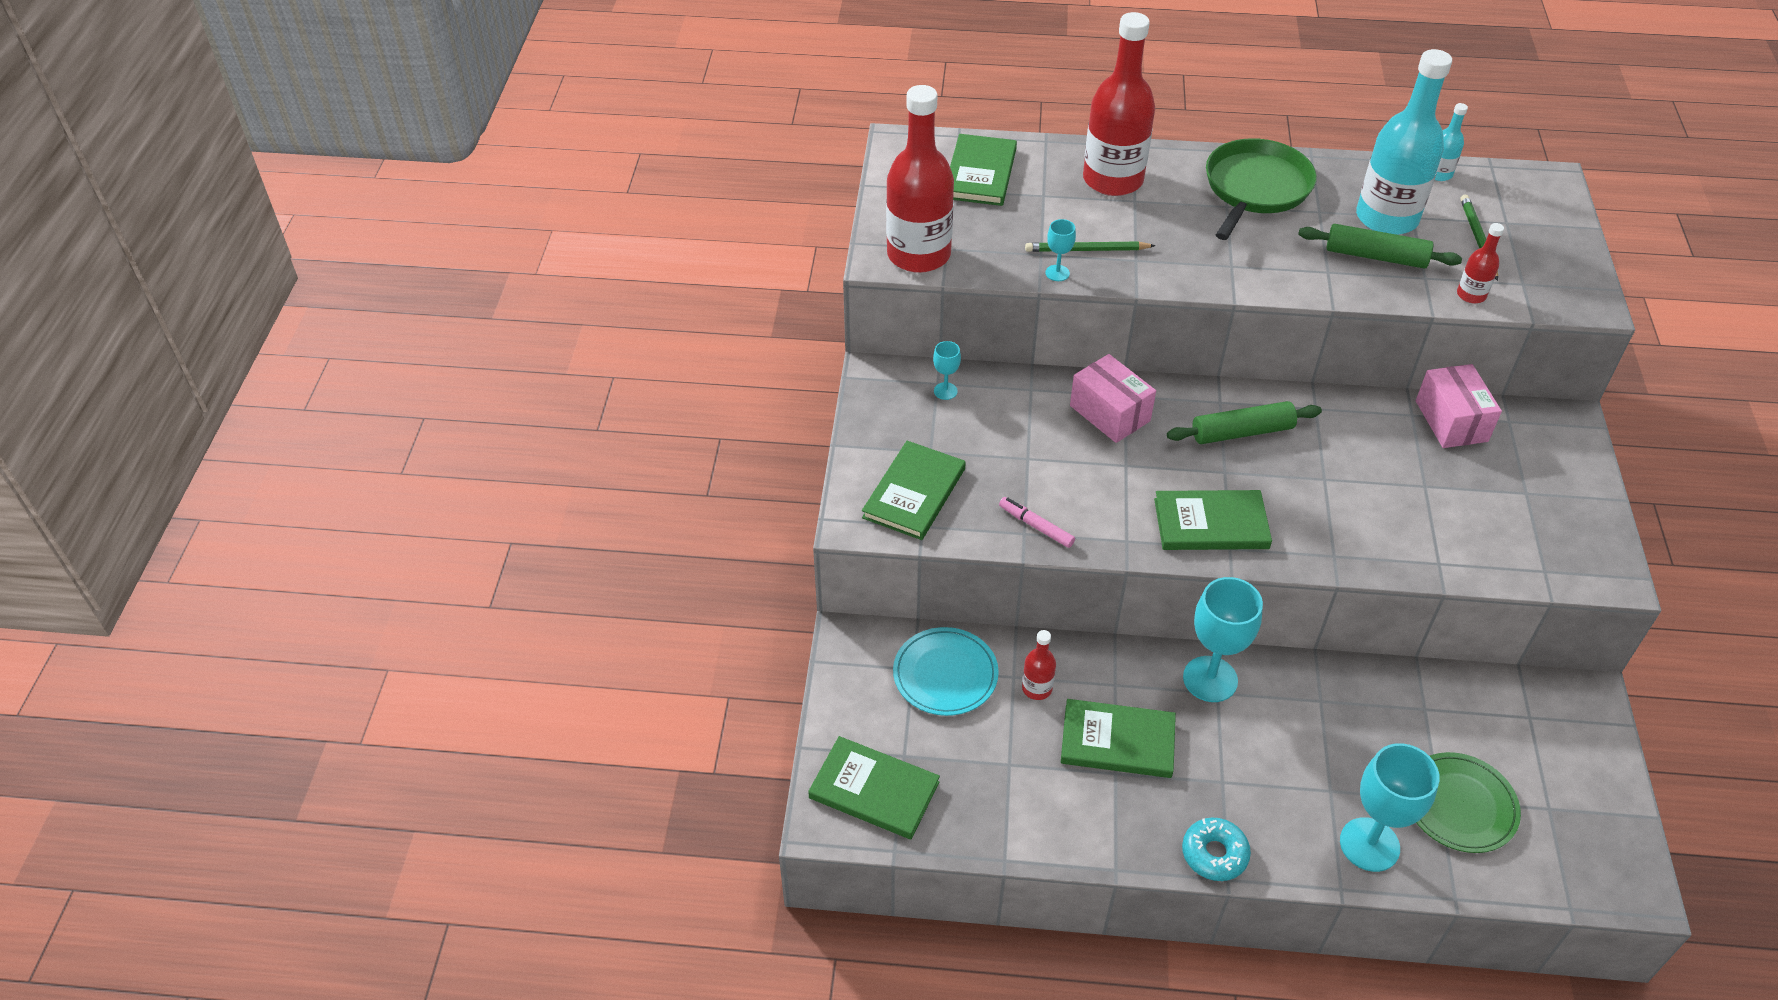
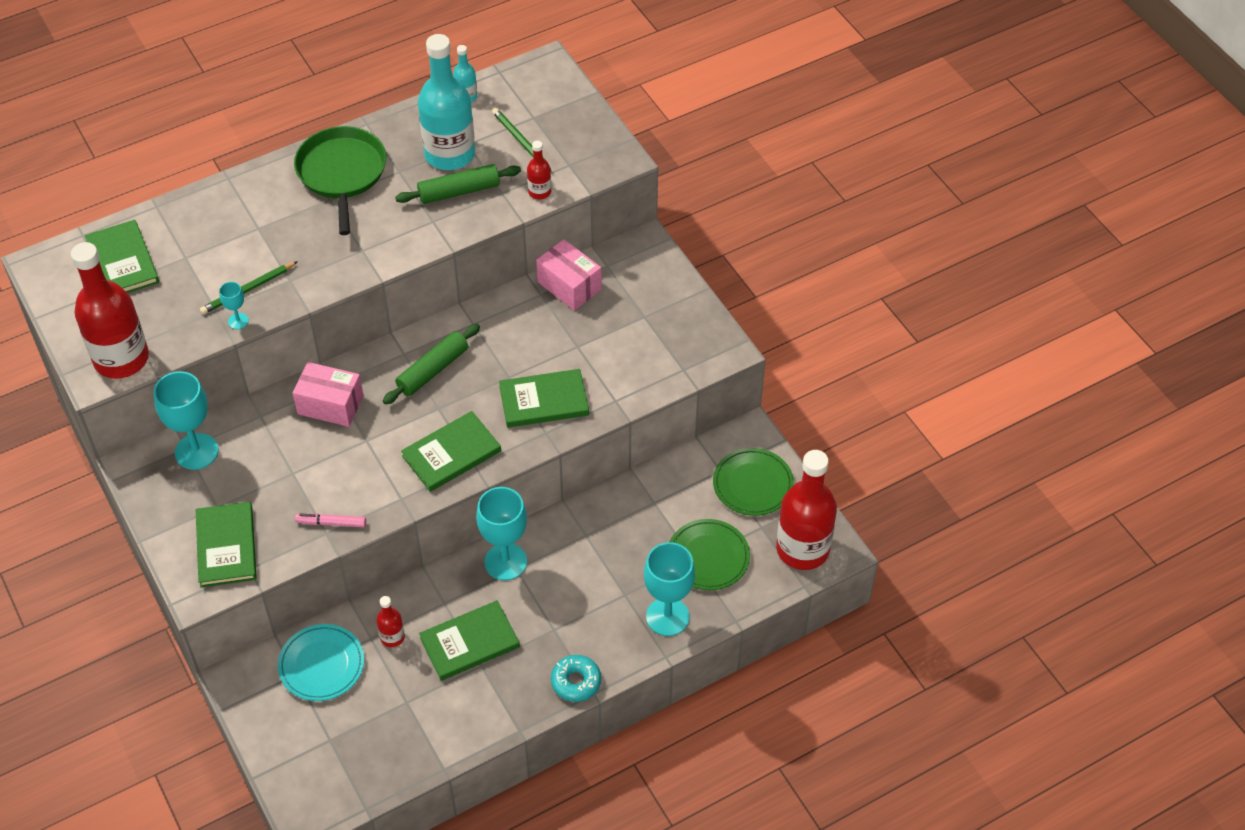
camera: 35 degrees left, 5 degrees up
(874, 790) = (325, 777): green book -> green book (544, 401)
(945, 391) = (196, 451): turquoise goblet -> turquoise goblet, size x2.12
(1113, 180) = (230, 217): red bottle -> red bottle (802, 549)
(1563, 753) = (752, 484): none -> green plate

